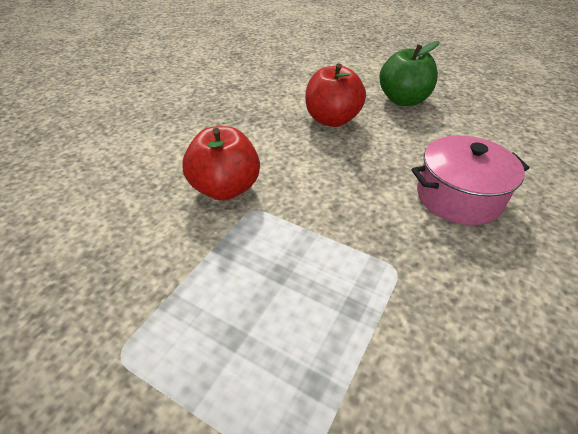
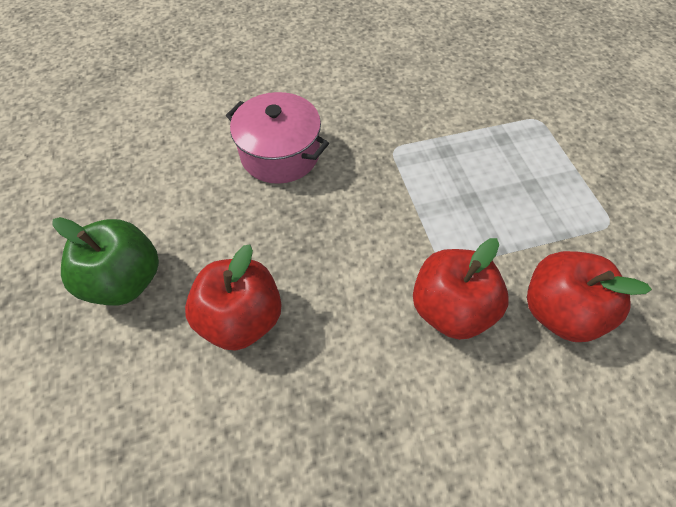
camera: 135 degrees left, 15 degrees up
(144, 234) = (558, 310): none -> red apple

